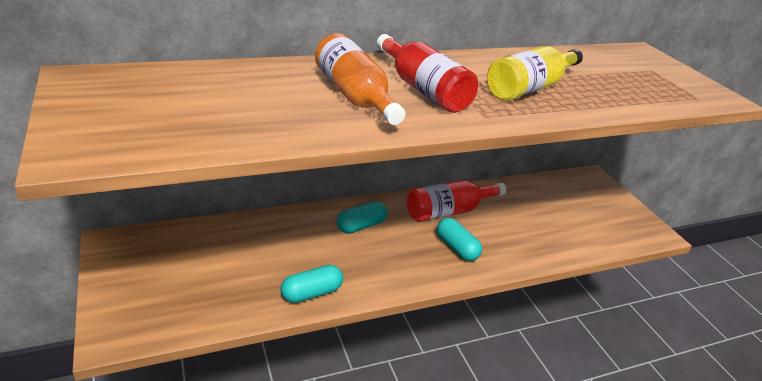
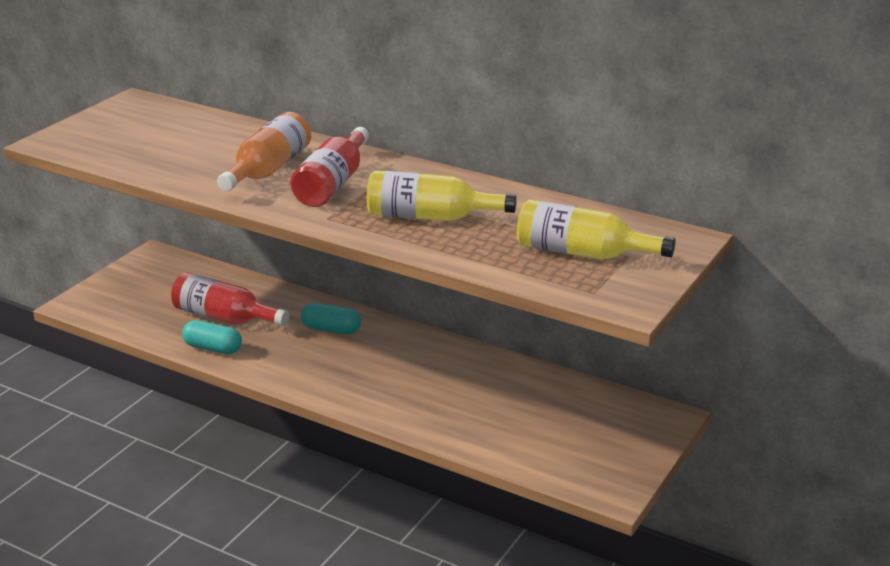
camera: 55 degrees right, 5 degrees down
(449, 211) = (429, 359): red bottle -> red bottle (224, 318)
(456, 248) = (375, 385): turquoise capsule -> none
(637, 77) = (582, 253): none -> yellow bottle

